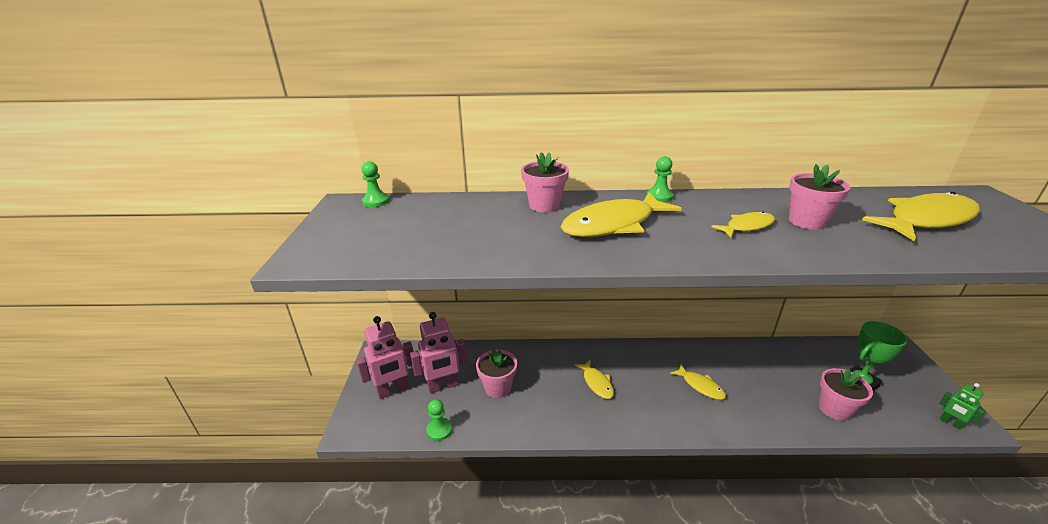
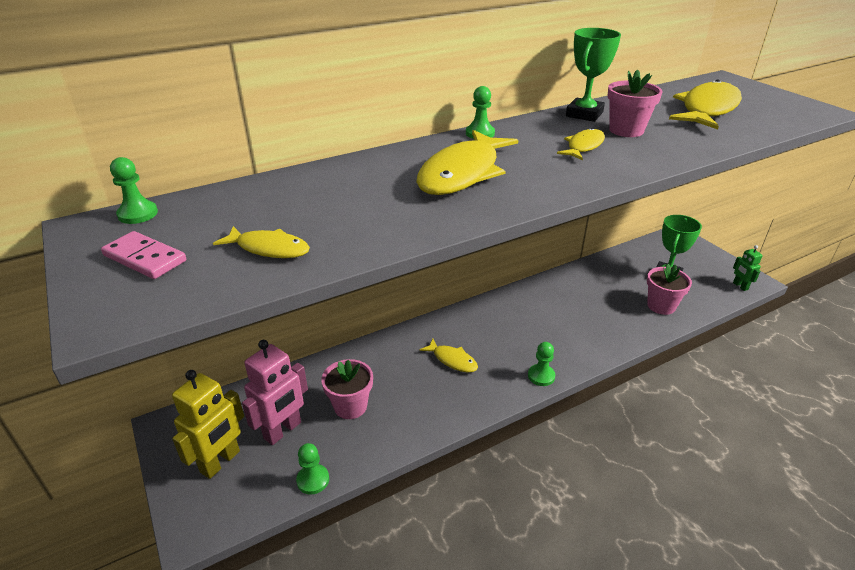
camera: 30 degrees left, 5 degrees up
(353, 229) = (144, 258): none -> pink domino
(393, 391) = (220, 462): pink robot -> yellow robot
(544, 205) = (369, 169): pink flower pot -> none
(666, 426) = (541, 376): none -> green pawn
(700, 386) = (548, 326): yellow fish -> yellow fish (269, 248)
(775, 199) = (584, 114): none -> green trophy
(950, 423) = (740, 286): green robot -> green robot turned 45 degrees clockwise

